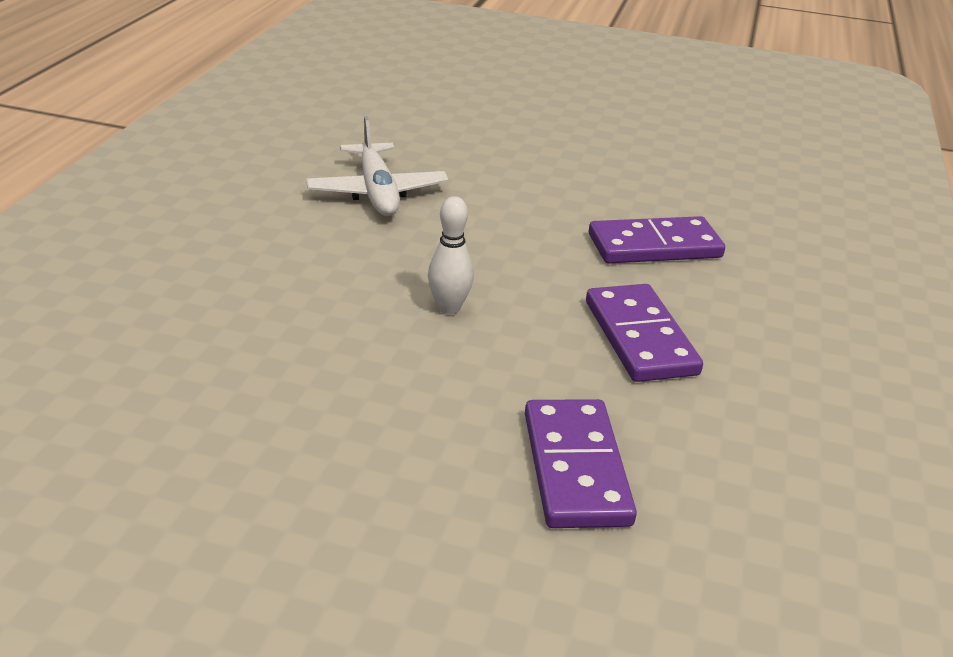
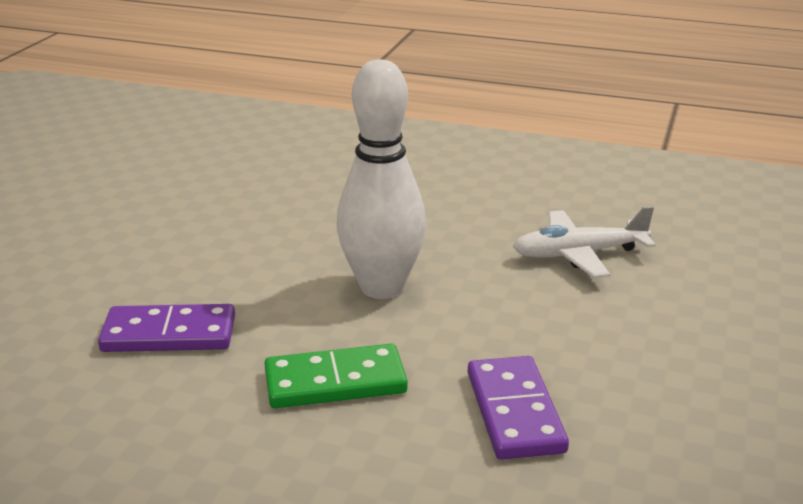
camera: 95 degrees right, 5 degrees down
(449, 308) = (382, 287): white bowling pin -> white bowling pin, size x2.27
(640, 337) = (335, 382): purple domino -> green domino

